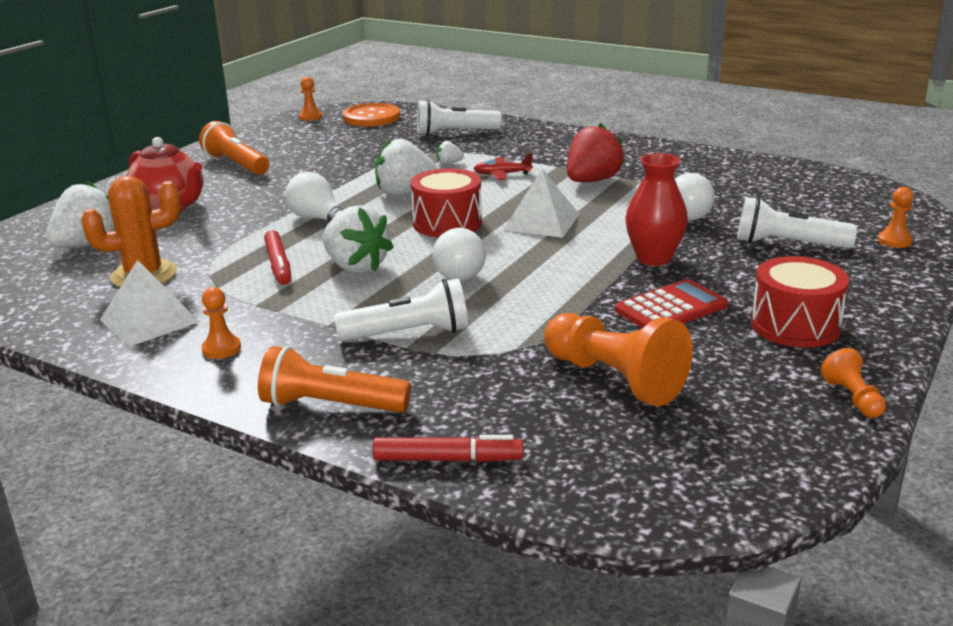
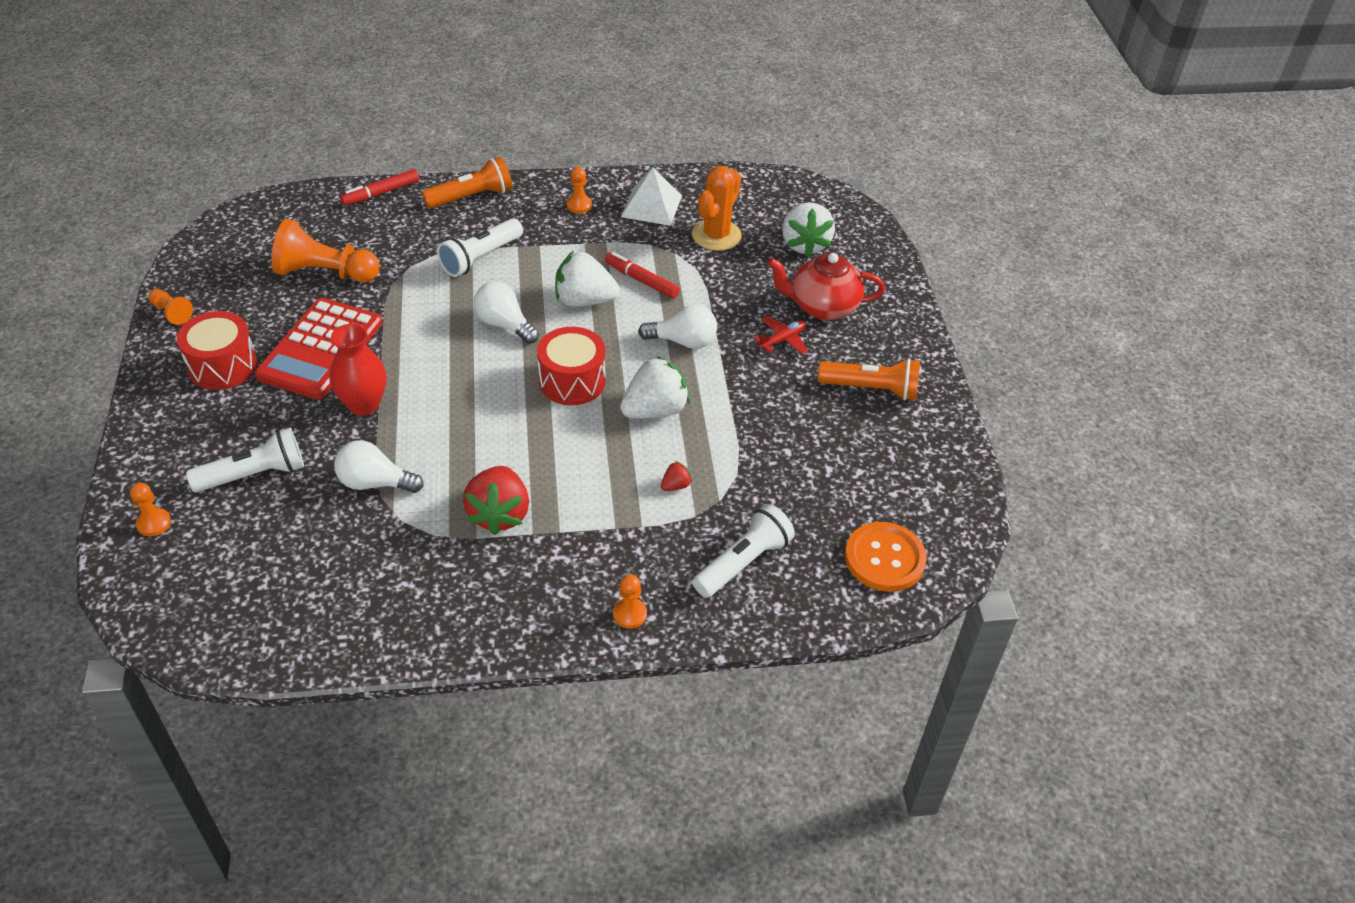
camera: 140 degrees right, 20 degrees up
(310, 117) = (952, 525): orange pawn -> orange pawn (630, 614)
(449, 163) = (675, 486): white strawberry -> red strawberry
(502, 174) = (600, 486): red plane -> red plane (782, 340)
(541, 222) = (493, 418): white pyramid -> none
(671, 308) = (320, 349): red calculator -> red calculator, size x1.56

